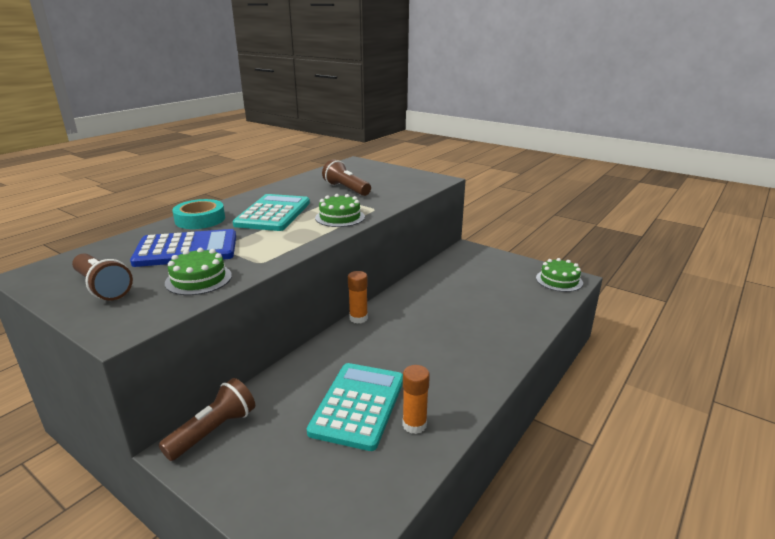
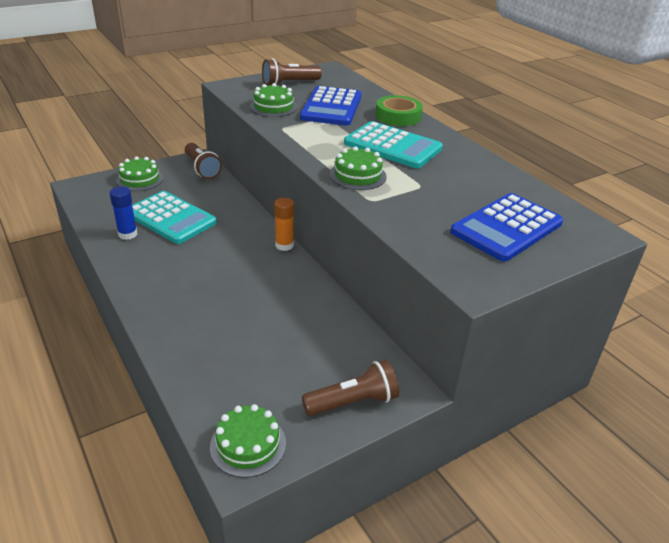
camera: 110 degrees right, 10 degrees up
(200, 219) = (398, 116): turquoise tape -> green tape
(272, 485) = (139, 179): none -> green cake
(346, 189) = (456, 198): brown flashlight -> brown flashlight (353, 402)
(371, 177) = (506, 228): none -> blue calculator
(414, 425) = (127, 234): orange glue stick -> blue glue stick

